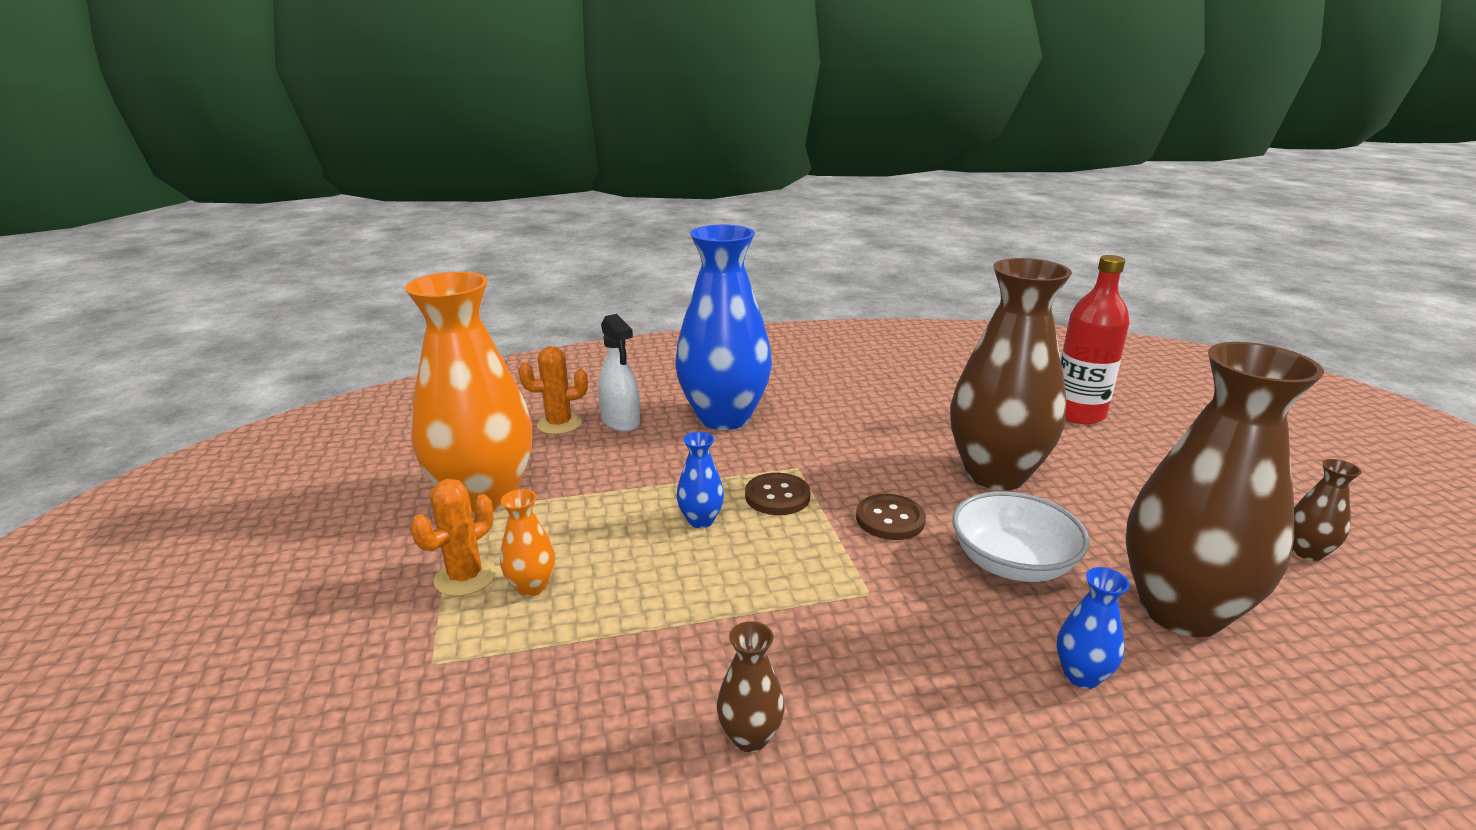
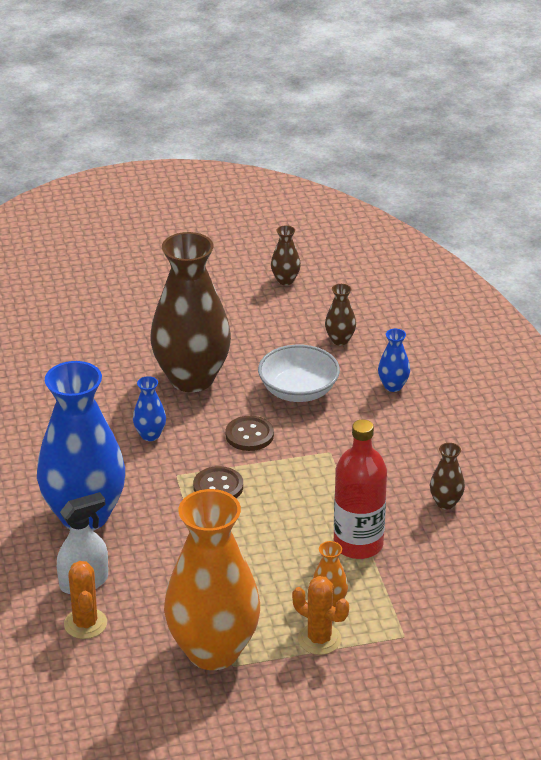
camera: 90 degrees left, 10 degrees up
(700, 520) = (249, 526): blue vase -> blue vase (150, 435)
(1078, 414) = (101, 321): red bottle -> red bottle (358, 544)
(1181, 610) = (340, 340): brown vase -> brown vase, size x0.40

